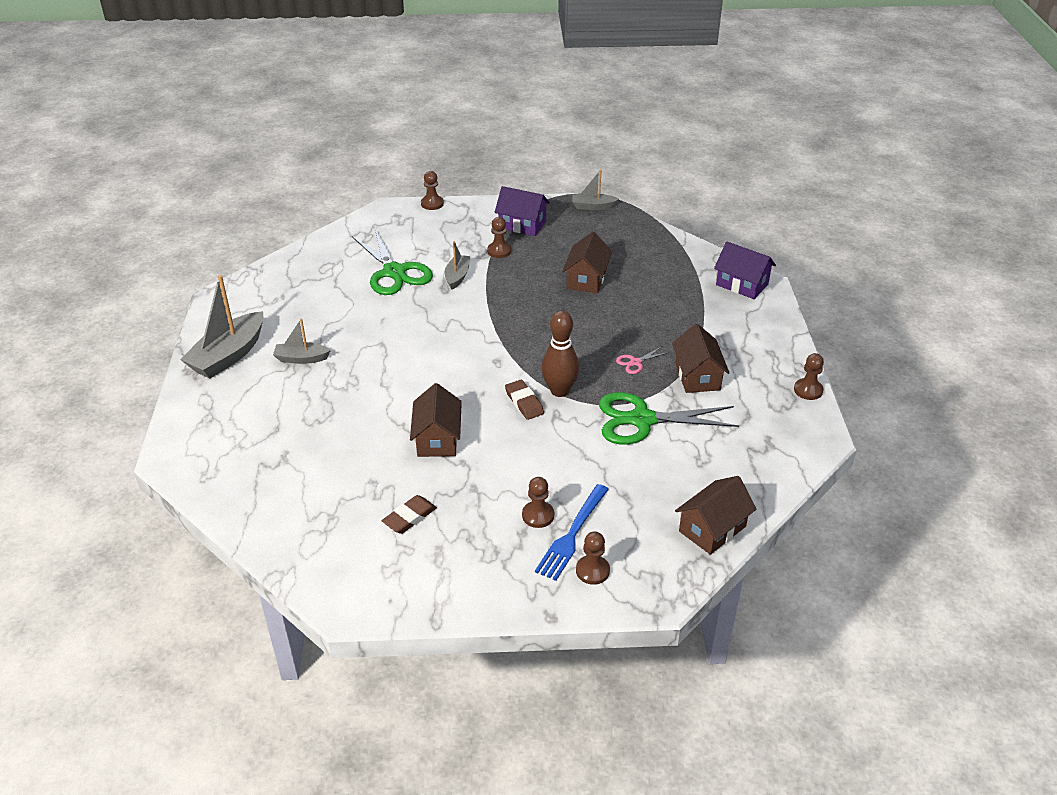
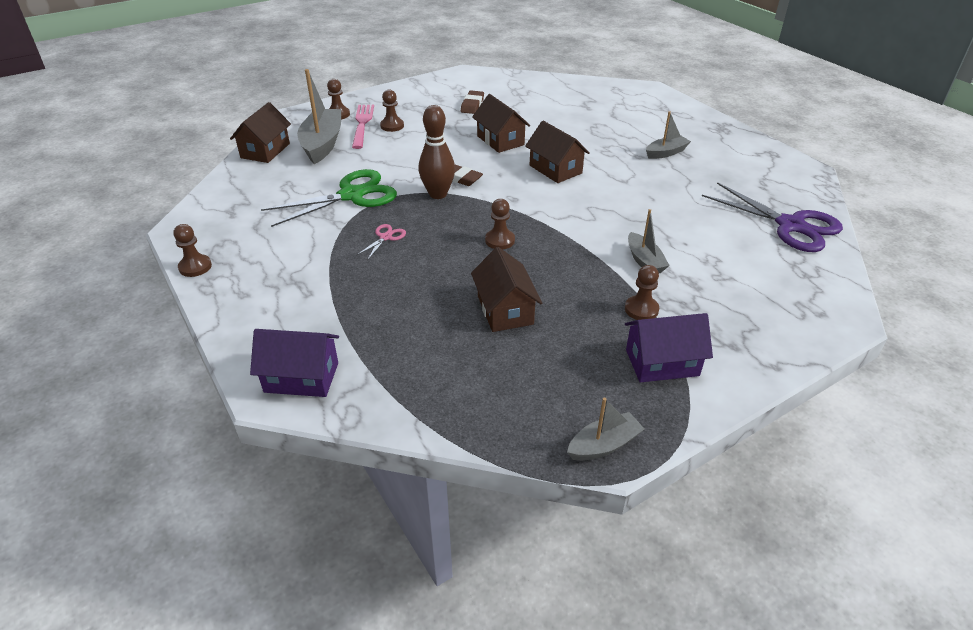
camera: 150 degrees right, 0 degrees up
(228, 356) = (718, 139): grey boat -> grey boat (322, 144)
(318, 263) = (790, 225): none -> purple scissors
(394, 272) = (709, 242): green scissors -> none
(432, 204) = (812, 350): brown pawn -> brown pawn (500, 240)
(572, 535) = (362, 124): blue fork -> pink fork
(697, 376) = (316, 244): brown house -> brown house (555, 169)

